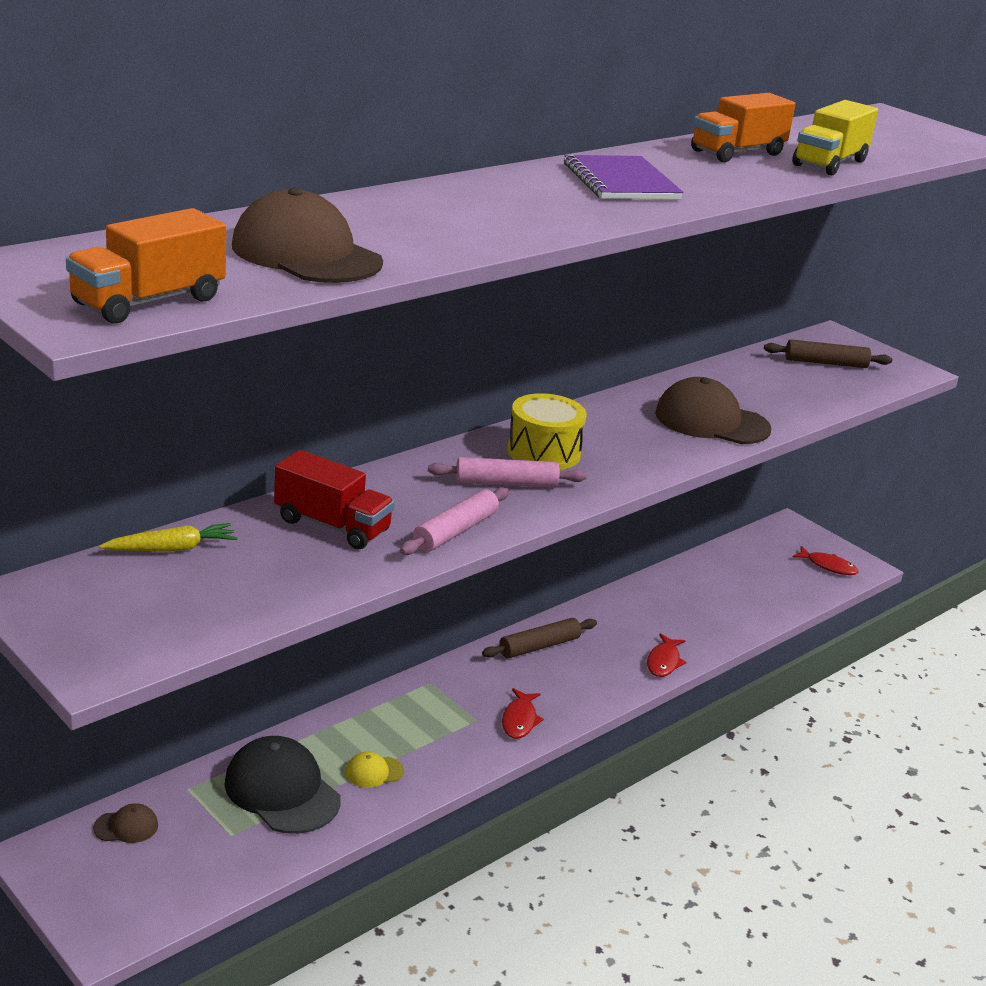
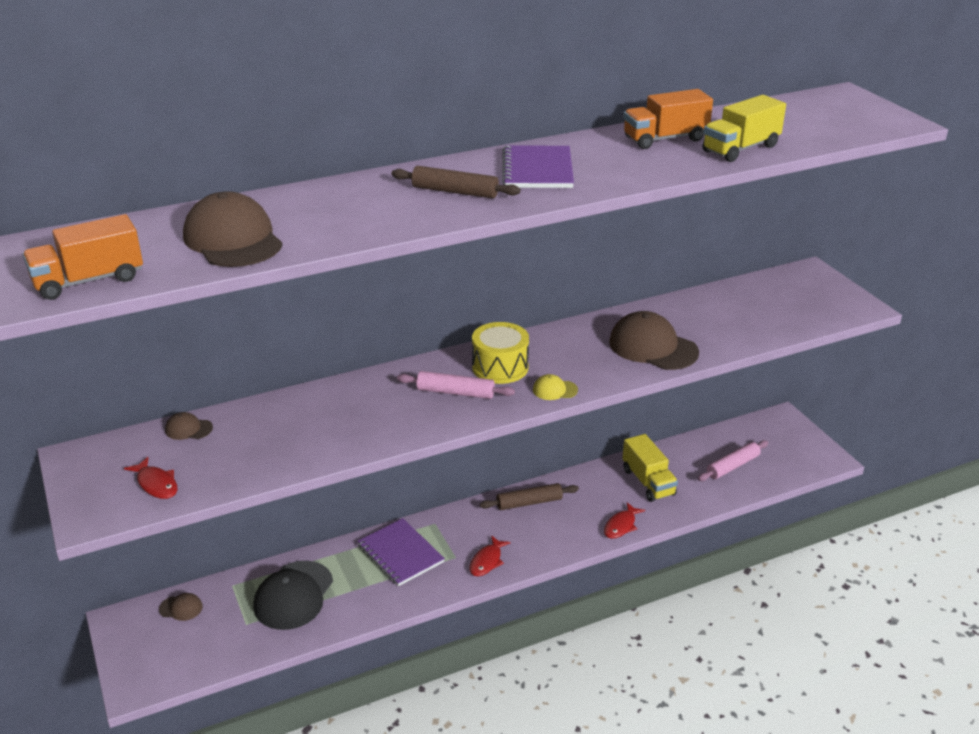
camera: 20 degrees right, 5 degrees up
(172, 549) = (188, 429): yellow carrot -> brown cap
(282, 791) = (293, 595): black cap -> black cap turned 135 degrees counterclockwise
(332, 525) = (308, 419): red truck -> none
(374, 772) = (363, 589): yellow cap -> yellow cap (555, 390)
(403, 723) = (400, 554): none -> purple notebook
(455, 531) = (394, 431): pink rolling pin -> pink rolling pin (732, 466)
(671, 609) = (648, 482): none -> yellow truck
(825, 363) = (785, 297): brown rolling pin -> brown rolling pin (455, 191)
(828, 566) = (799, 456): red fish -> red fish (156, 484)

